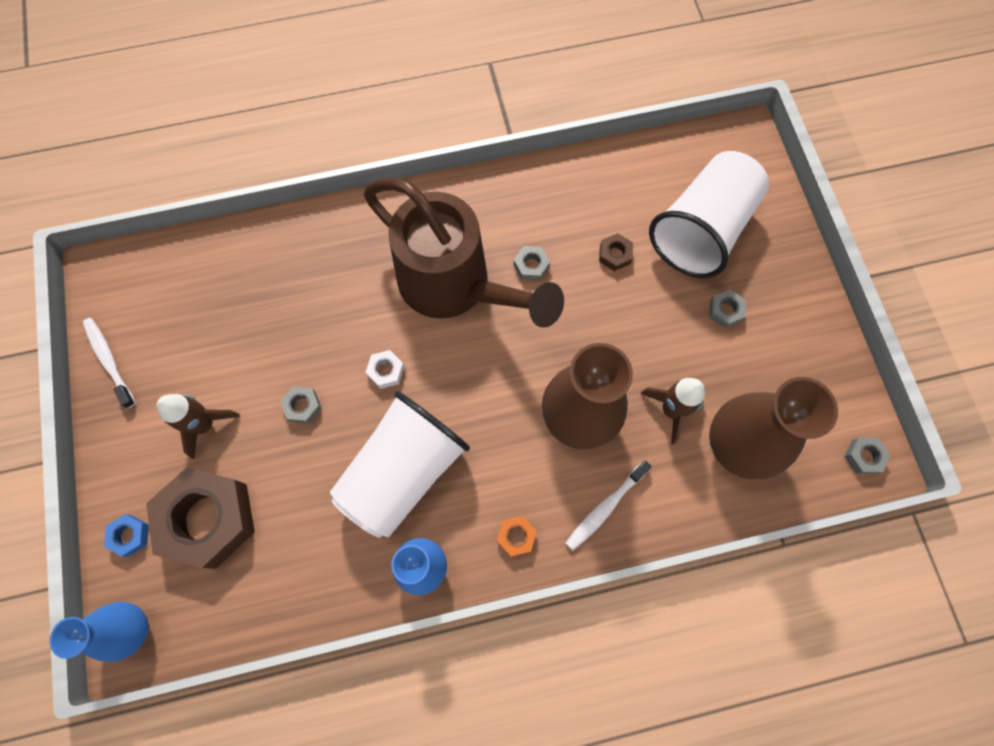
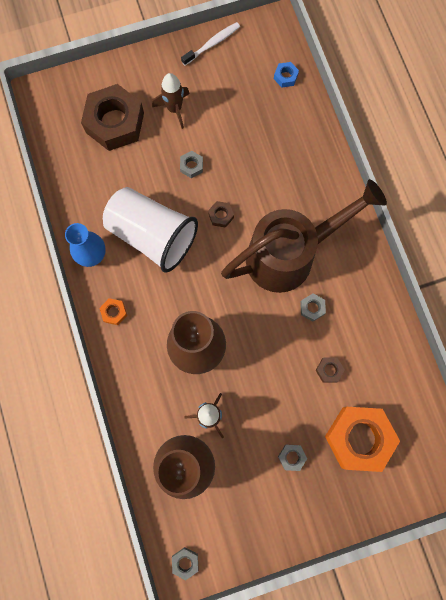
camera: 85 degrees right, 5 degrees up
(130, 536) = (102, 80): blue nut -> blue nut (285, 77)
(133, 629) = (49, 94): blue vase -> none
(386, 371) = (221, 215): white nut -> brown nut
(455, 286) = (289, 255): brown watering can -> brown watering can turned 150 degrees counterclockwise
(605, 508) = (136, 371): white toothbrush -> none
(701, 230) = (359, 438): white cup -> orange nut

